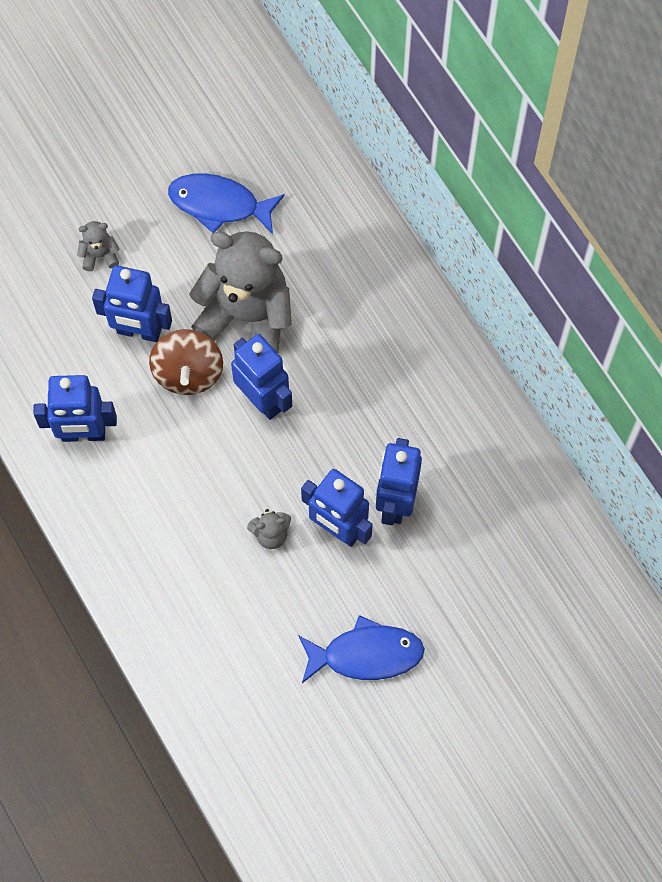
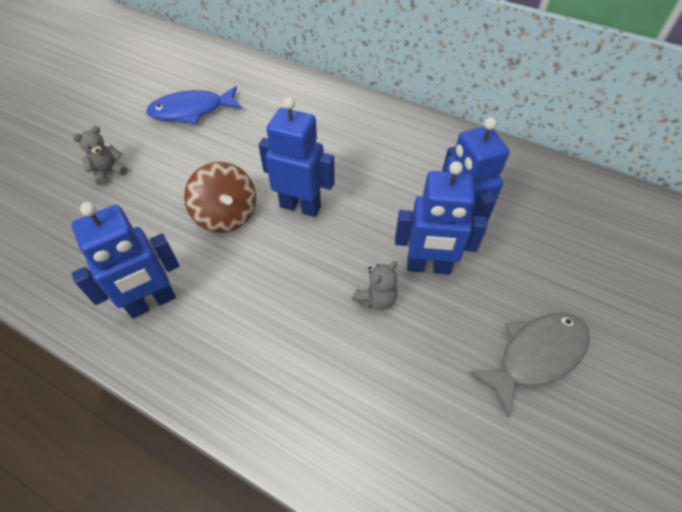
camera: 30 degrees left, 15 degrees down
(139, 331) = (168, 206): blue robot -> none
(247, 316) = (252, 161): grey teddy bear -> none
(366, 654) = (536, 355): blue fish -> grey fish

